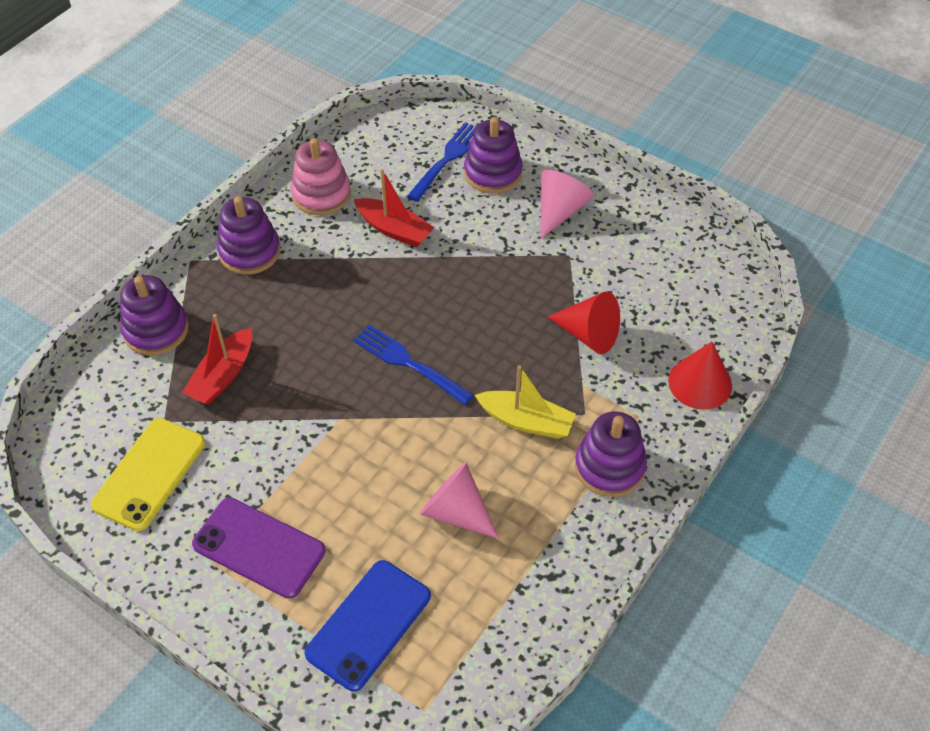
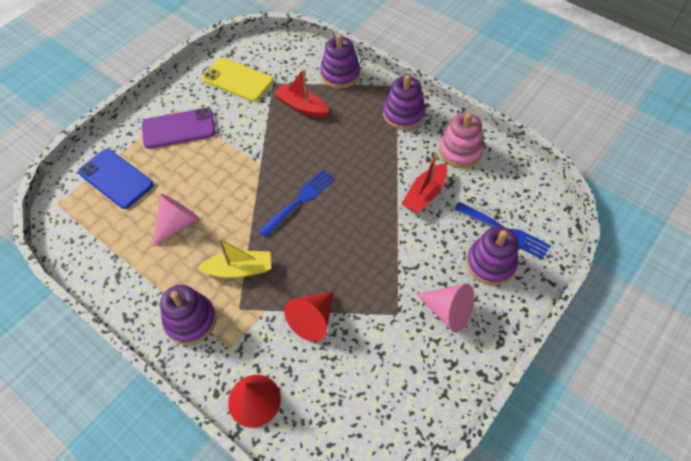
camera: 95 degrees right, 5 degrees up
(259, 547) = (178, 128): purple phone -> purple phone turned 45 degrees clockwise
(526, 421) = (239, 269): yellow boat -> yellow boat turned 120 degrees counterclockwise

